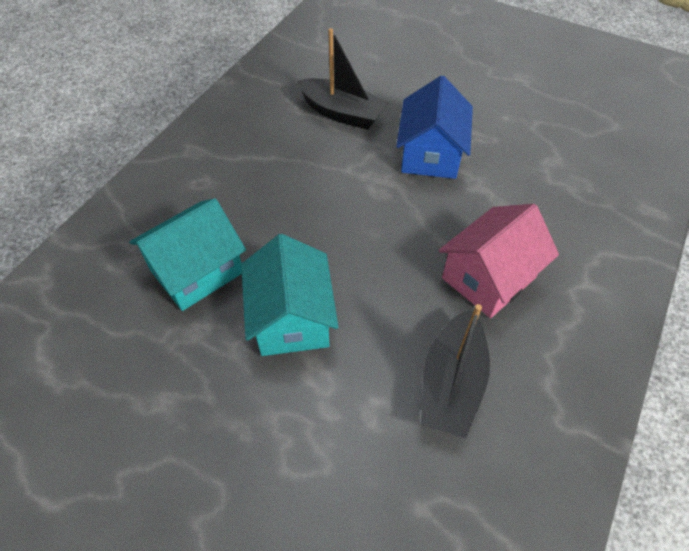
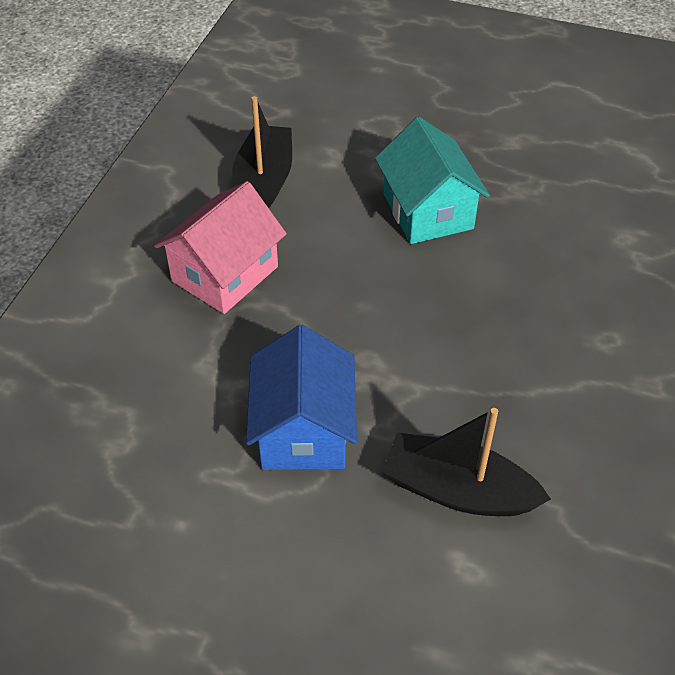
camera: 170 degrees right, 5 degrees down
(197, 271) = (546, 239): turquoise house -> none

